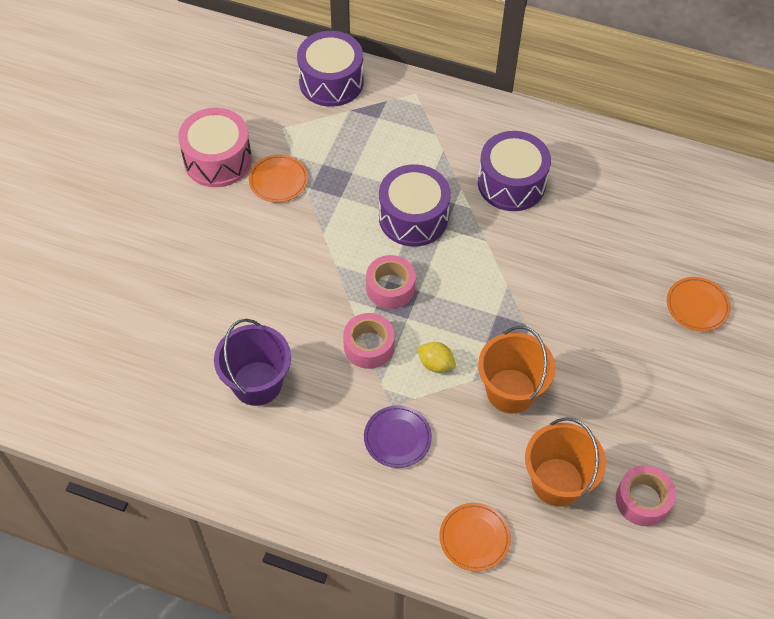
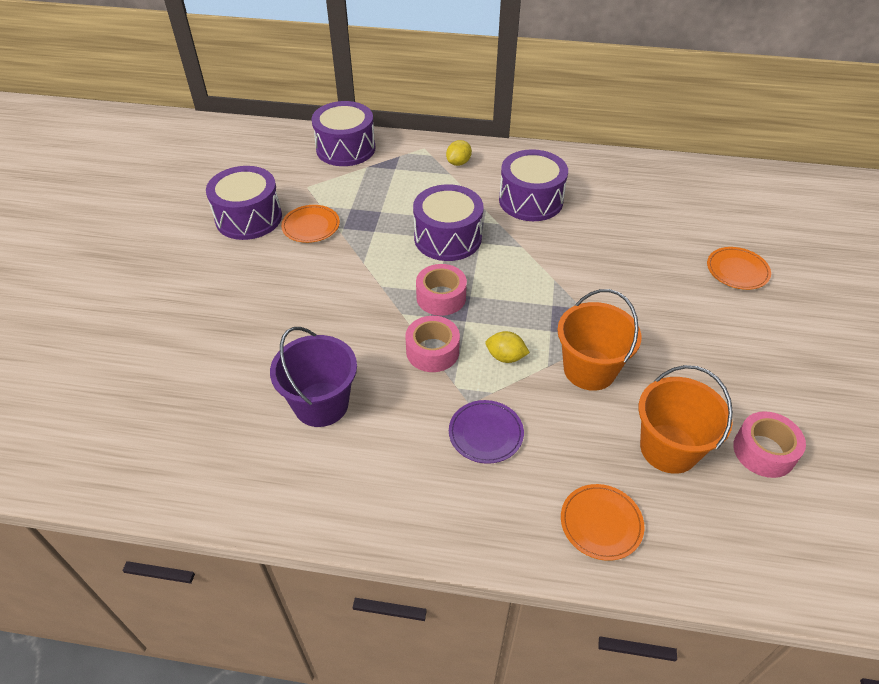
camera: 10 degrees left, 10 degrees down
(218, 160) = (248, 218): pink drum -> purple drum
(448, 120) = (458, 163): none -> yellow lemon

